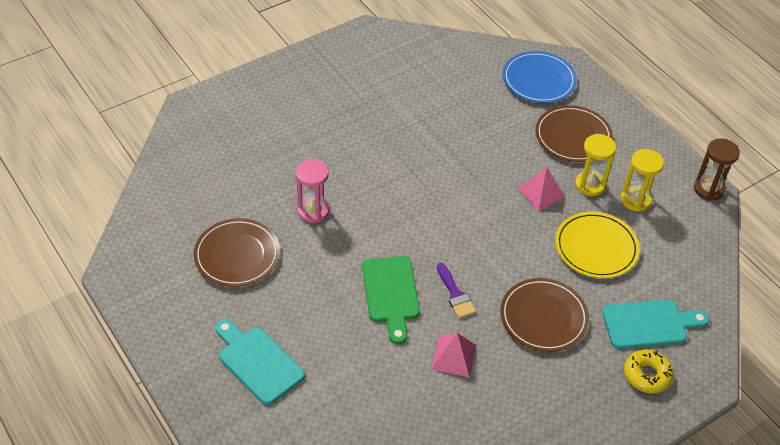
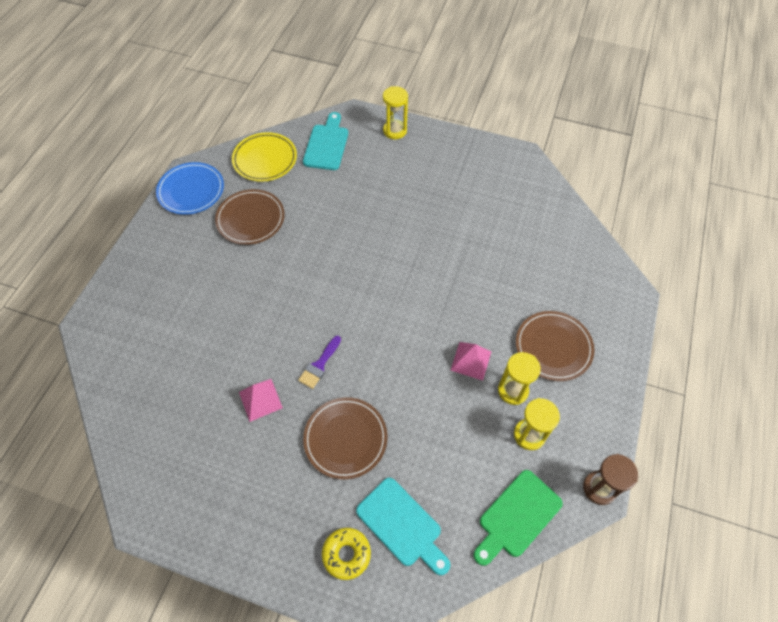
camera: 55 degrees right, 10 degrees up
(245, 91) = (395, 131): none -> yellow hourglass
(258, 362) = (171, 287): turquoise cutting board -> turquoise cutting board (326, 145)
(313, 211) = (323, 233): pink hourglass -> none
(391, 294) = (287, 324): green cutting board -> green cutting board (517, 516)
(538, 80) = (590, 287): blue plate -> blue plate (191, 190)
(596, 247) = (449, 435): yellow plate -> yellow plate (265, 159)

